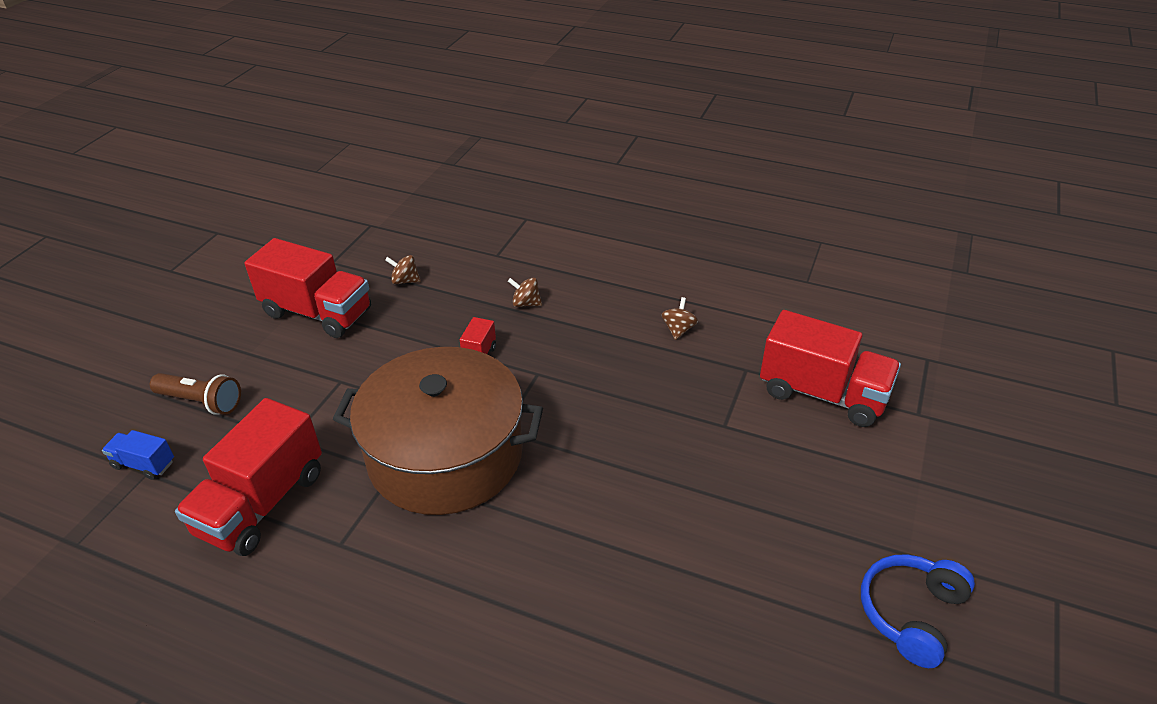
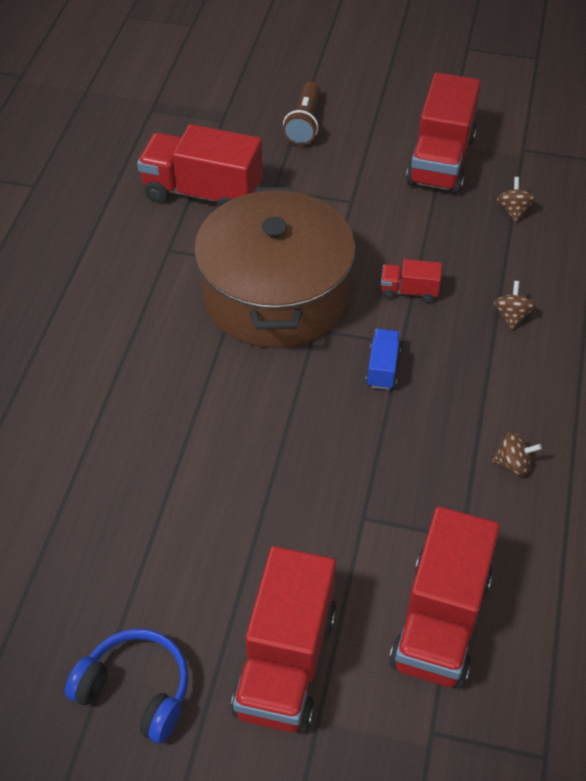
camera: 80 degrees right, 10 degrees up
(144, 464) = (230, 116): blue truck -> blue truck (382, 368)
(868, 495) = (285, 662): none -> red truck

